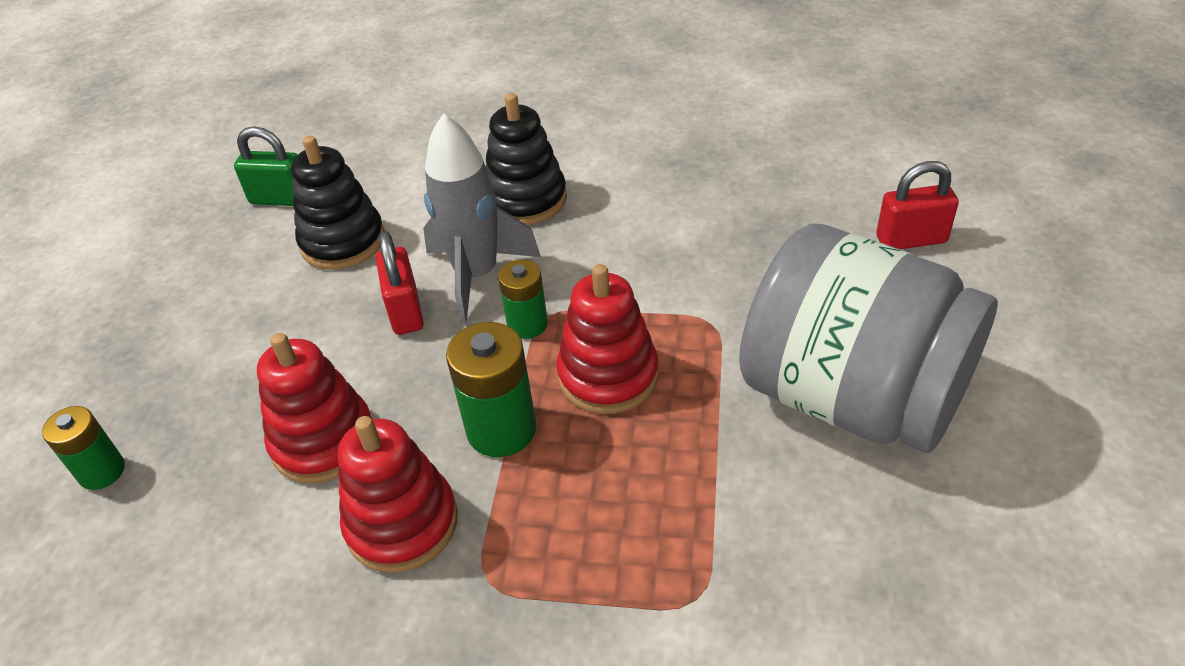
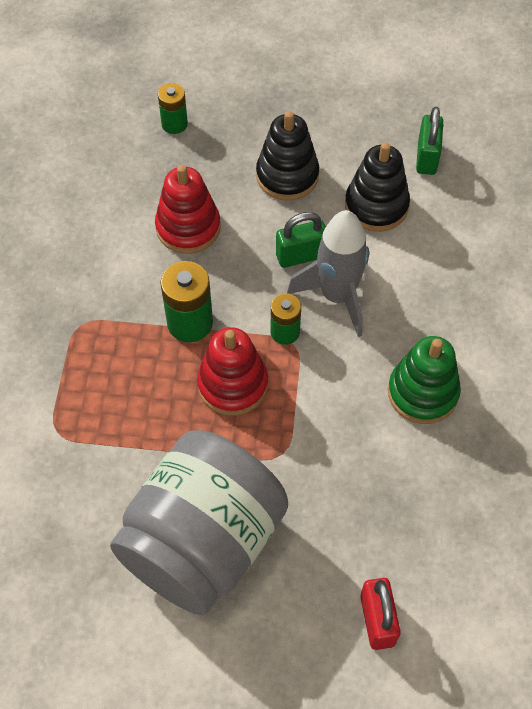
camera: 85 degrees right, 15 degrees up
(402, 523) = (124, 277): red stacking toy -> none
(405, 311) = (301, 255): red padlock -> green padlock
(525, 200) = (428, 322): black stacking toy -> black stacking toy (287, 176)
(621, 205) = (422, 393): none -> green stacking toy

